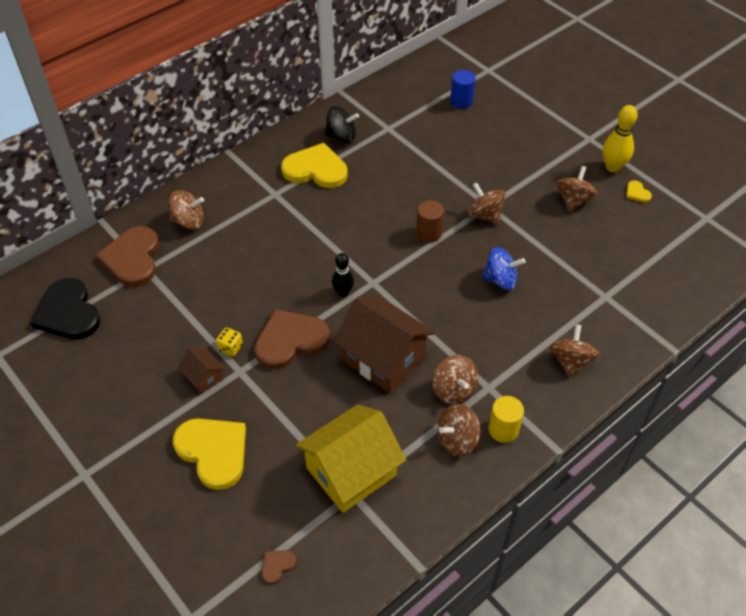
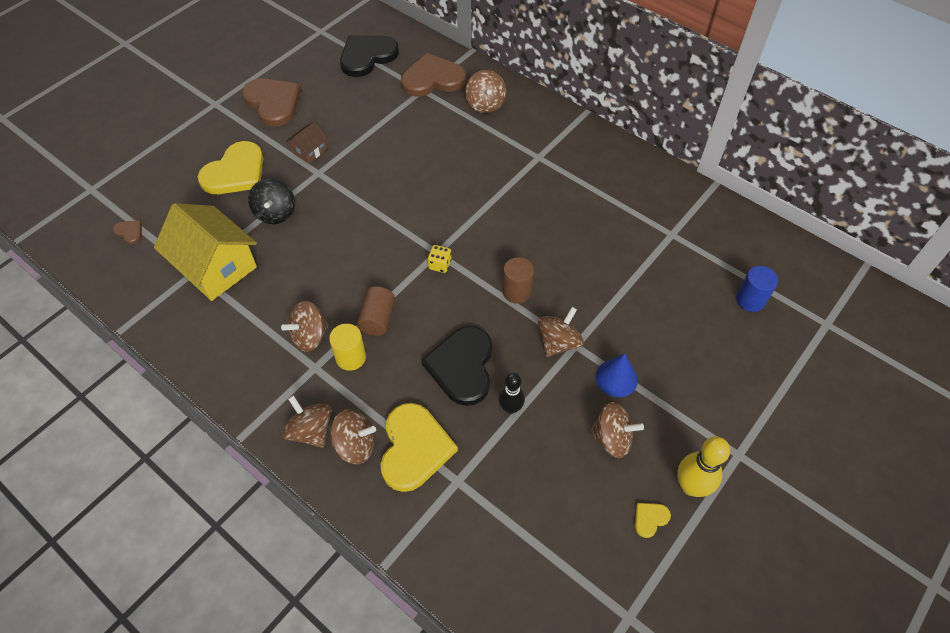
camera: 80 degrees right, 5 degrees up
(230, 347) = (343, 161): yellow dice -> yellow dice (440, 265)
(290, 340) = (355, 201): brown heart -> brown heart (273, 103)
(316, 169) = (583, 182): yellow heart -> yellow heart (414, 448)
(341, 136) = (642, 195): black spinning top -> black spinning top (275, 213)
(343, 292) = (419, 230): black bowling pin -> black bowling pin (510, 408)
(383, 358) = (342, 274): brown house -> none
(441, 335) = (377, 319): none -> brown cylinder
(457, 440) = (250, 345): brown spinning top -> brown spinning top (311, 431)
(500, 280) = (462, 366): blue spinning top -> black heart
(503, 429) = (263, 385): yellow cylinder -> yellow cylinder (351, 357)
(521, 188) = (616, 378): none -> blue cone

